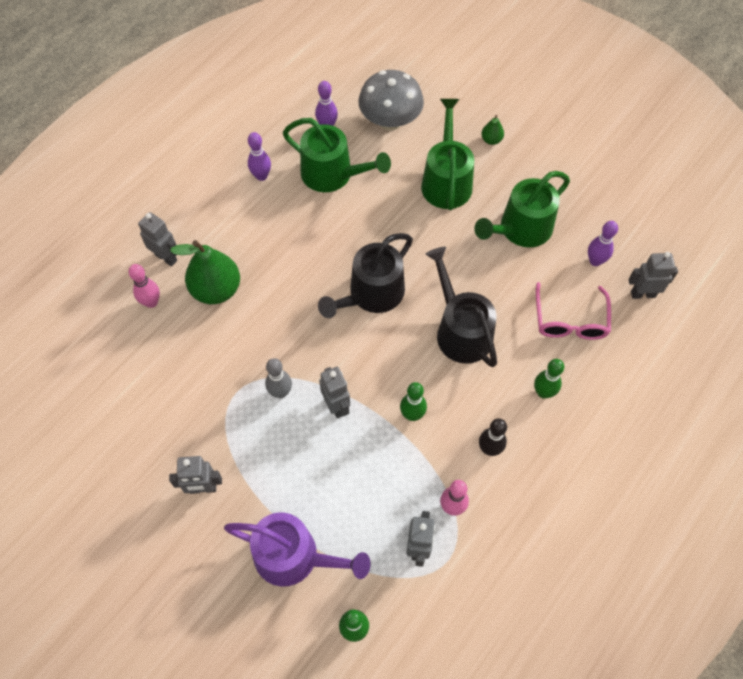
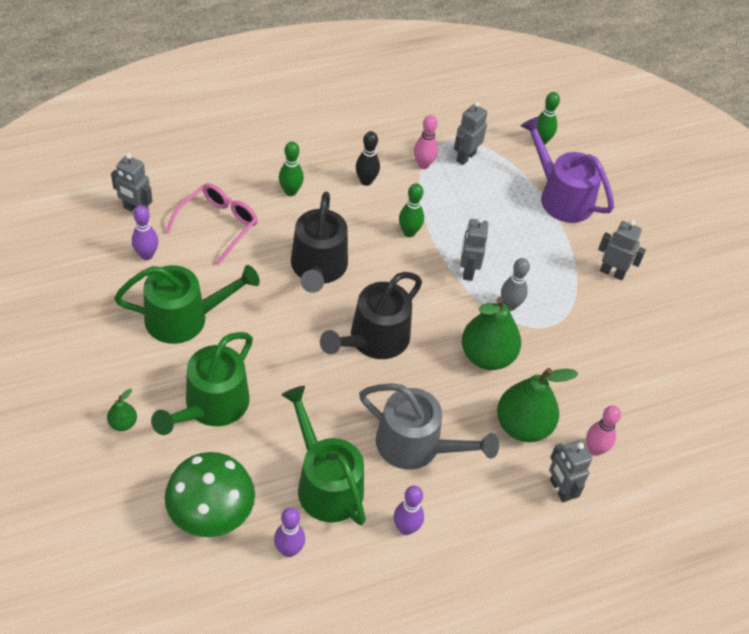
camera: 155 degrees left, 10 degrees down
(274, 332) = (487, 356): none -> green pear
(288, 231) = (416, 445): none -> grey watering can
(372, 294) = (374, 339): black watering can -> black watering can turned 150 degrees clockwise
(390, 121) = (211, 513): grey mushroom -> green mushroom

